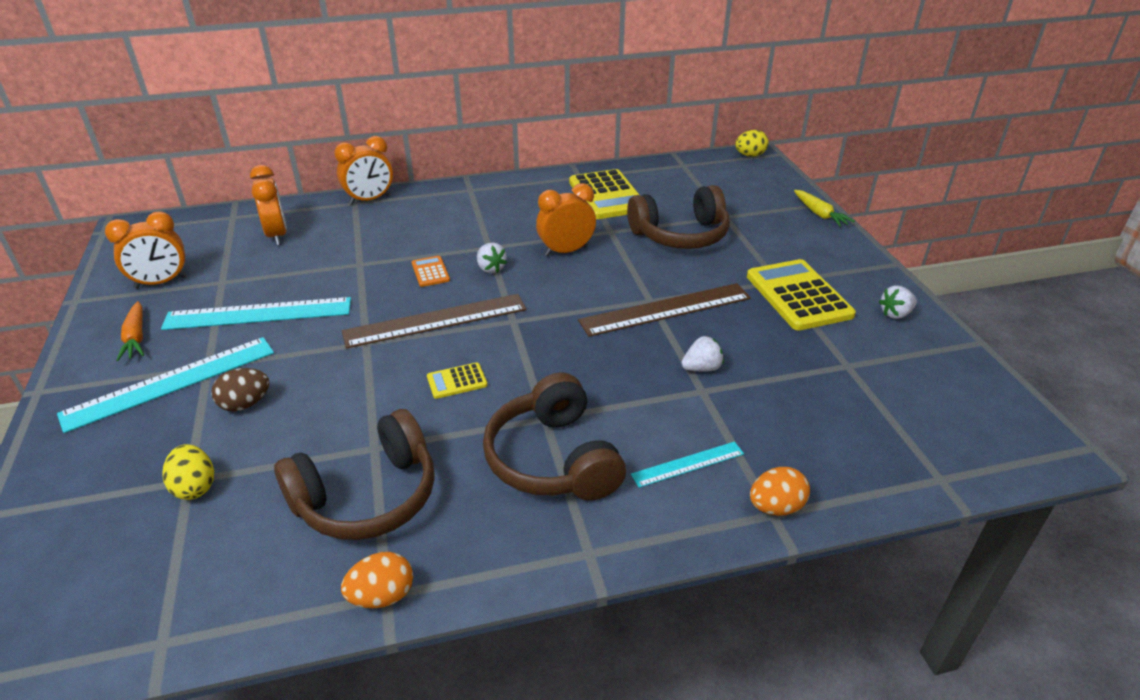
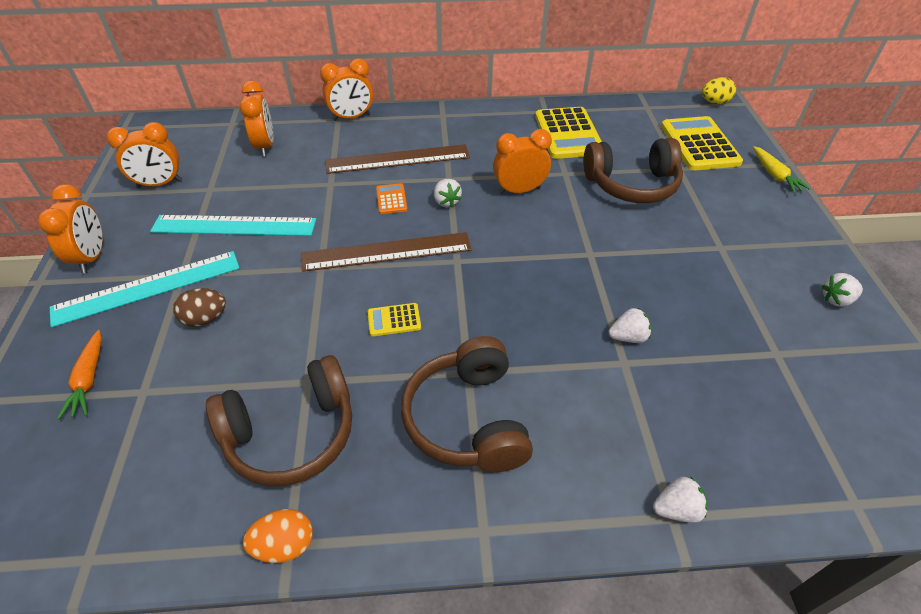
camera: 10 degrees right, 10 degrees up
(97, 361) = (92, 257): none -> orange clock
(136, 337) = (128, 238): orange carrot -> orange carrot (89, 379)
(195, 487) = (146, 399): yellow egg -> none
(665, 309) = (603, 266): brown ruler -> brown ruler (397, 159)
(688, 464) = (596, 445): turquoise ruler -> none
(775, 507) = (676, 509): orange egg -> white strawberry
(798, 296) = (738, 266): yellow calculator -> yellow calculator (699, 144)

